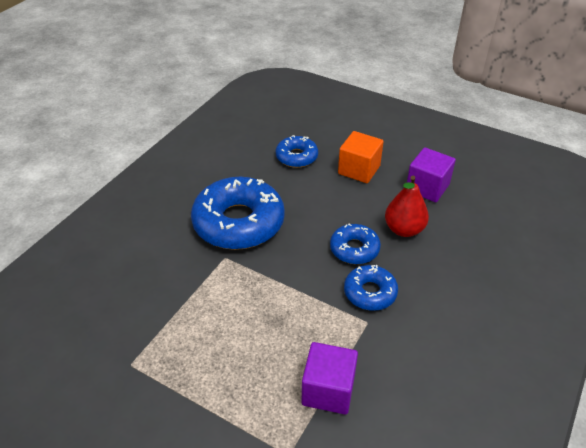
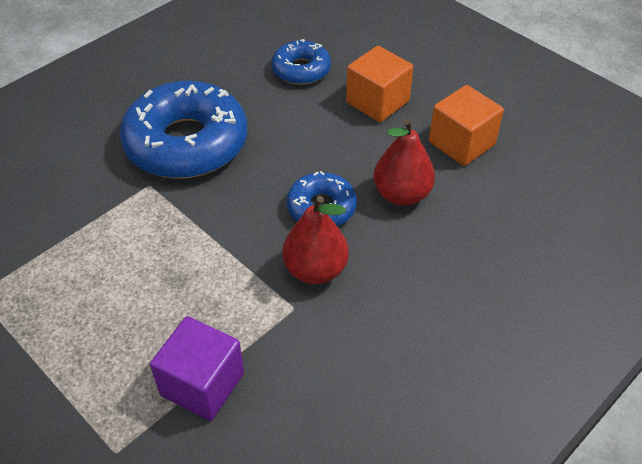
camera: 15 degrees right, 5 degrees up
(370, 292) = (315, 270): blue donut -> red pear
(427, 187) = (461, 143): purple cube -> orange cube

